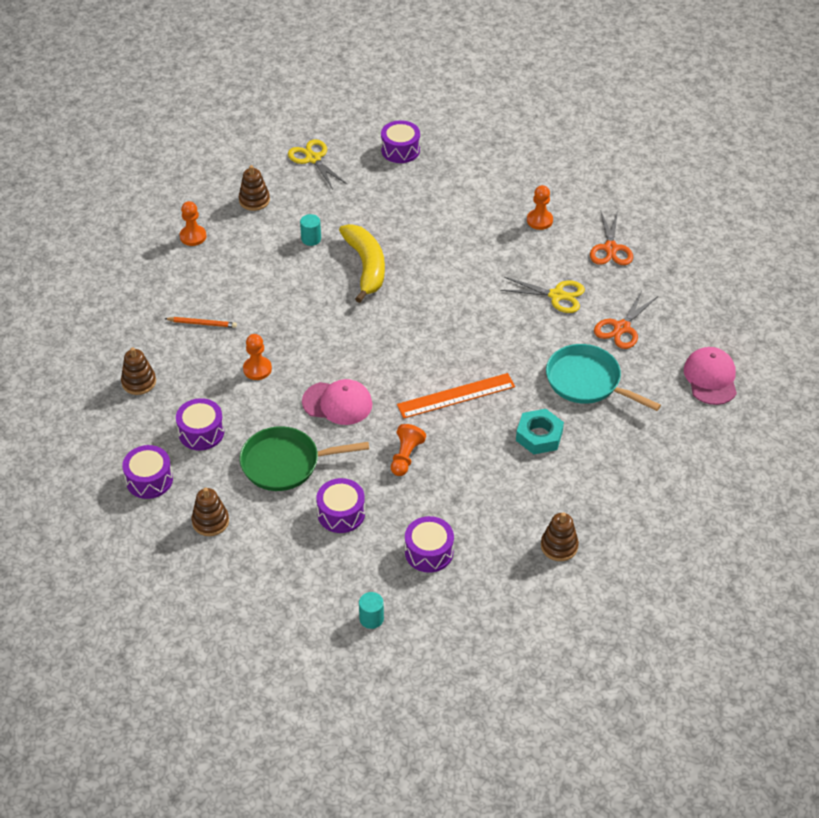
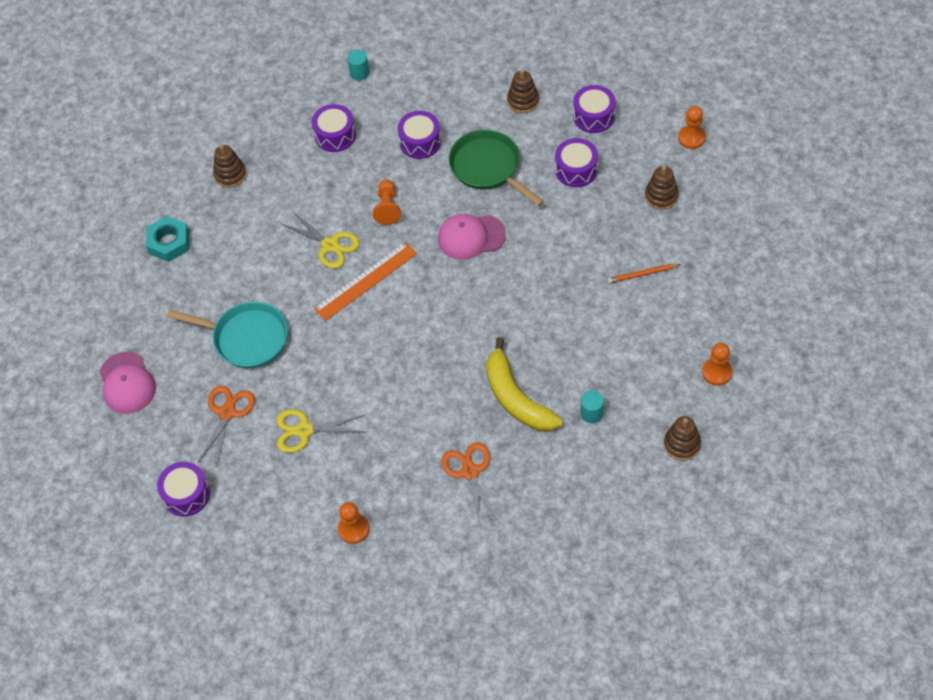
camera: 165 degrees right, 10 degrees up
(257, 369) = (562, 245): orange pawn -> orange pawn (691, 138)
(285, 463) = (488, 167): green pan -> green pan turned 105 degrees counterclockwise
(313, 159) = (651, 531): yellow scissors -> yellow scissors (330, 245)
(400, 150) = (555, 583): purple drum -> purple drum (186, 494)
(539, 436) = (276, 267): turquoise nut -> turquoise nut (169, 242)
(611, 248) = (263, 515): orange scissors -> orange scissors (470, 471)

